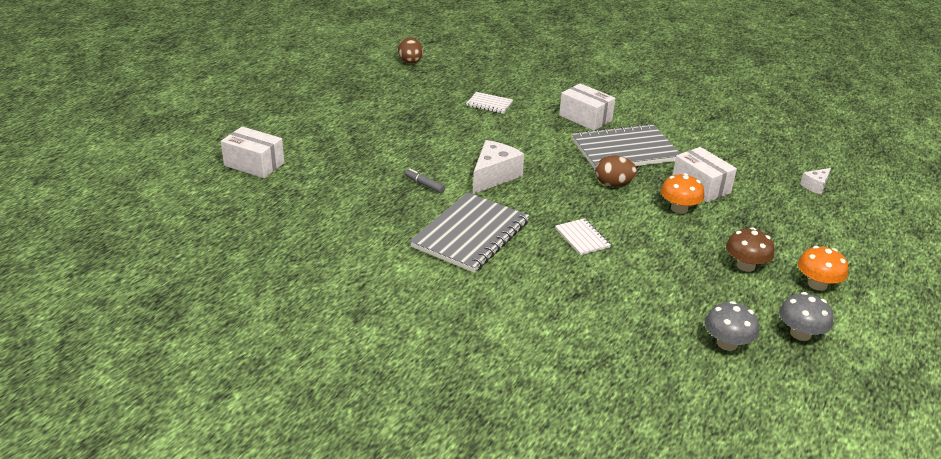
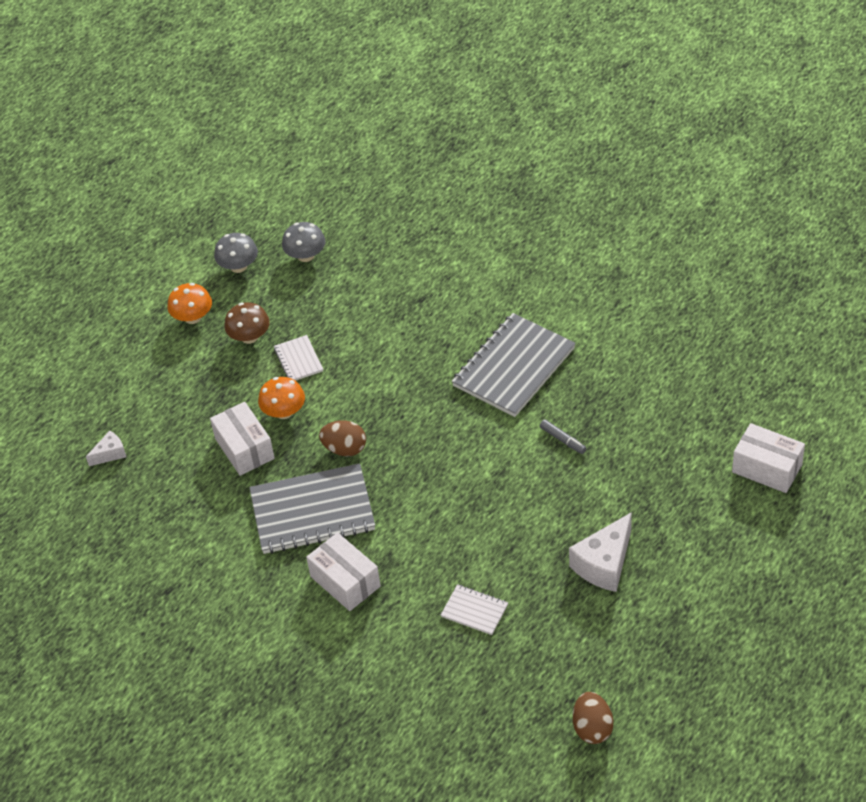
camera: 170 degrees left, 15 degrees up
(494, 176) = (481, 457): white cheese -> white cheese (604, 564)
(582, 238) = (400, 366): white notebook -> white notebook (298, 360)

